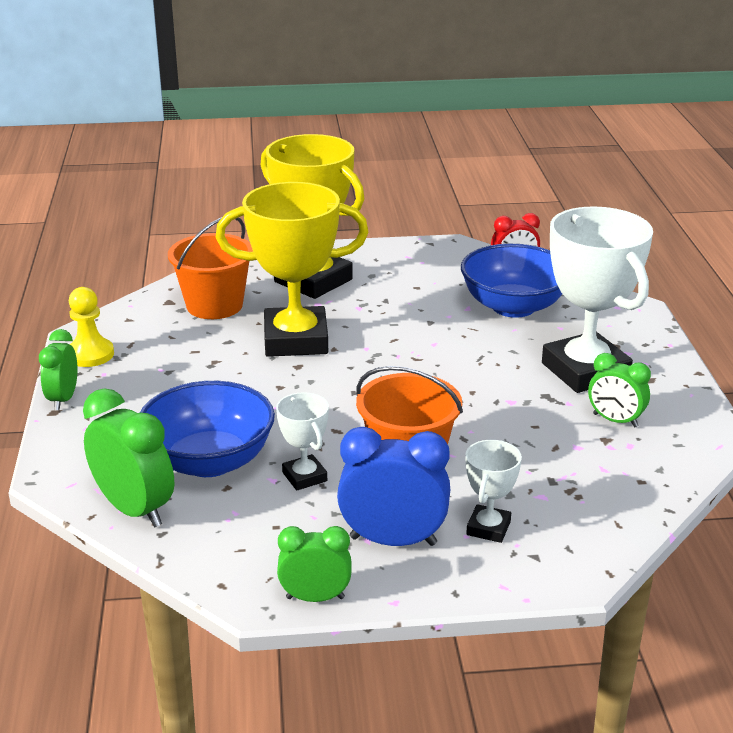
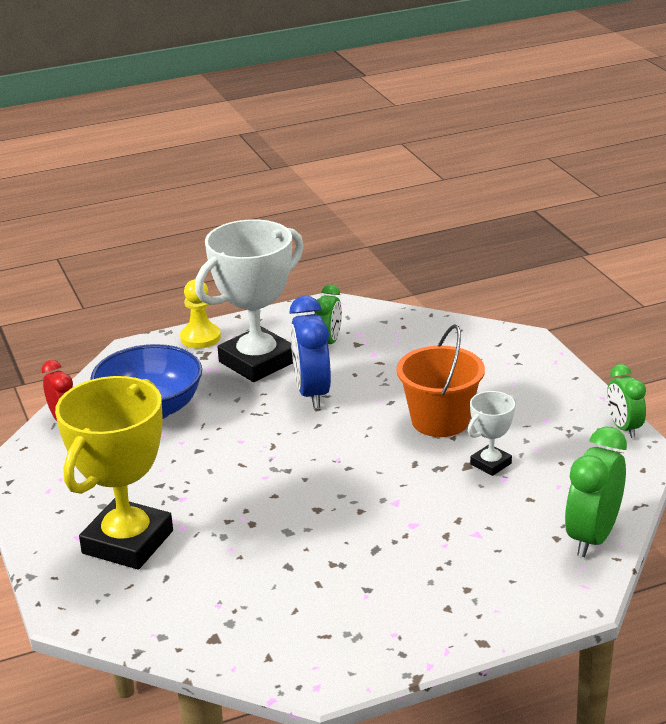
camera: 105 degrees left, 0 degrees up
(63, 399) = (457, 644): green clock -> none
(90, 354) = (360, 658): yellow pawn -> yellow pawn (200, 338)
(209, 461) = (501, 518): blue bowl -> none
(214, 305) = (211, 599): orange bucket -> none
(296, 340) = (268, 522): yellow trophy -> none
(393, 541) = (540, 409): blue clock -> blue clock (312, 393)
(488, 528) = (498, 375): white trophy -> none

